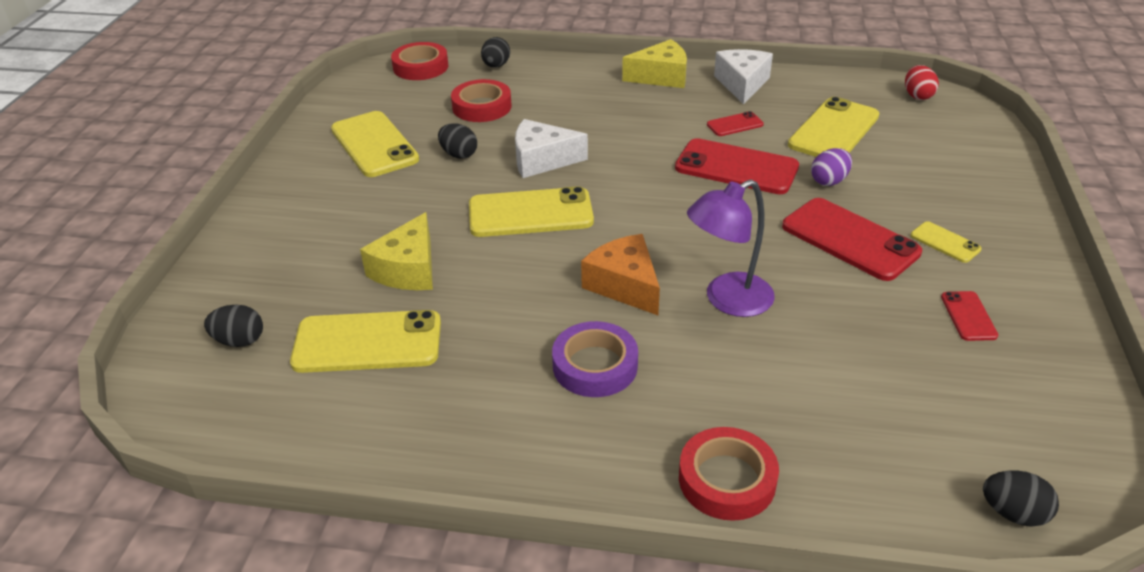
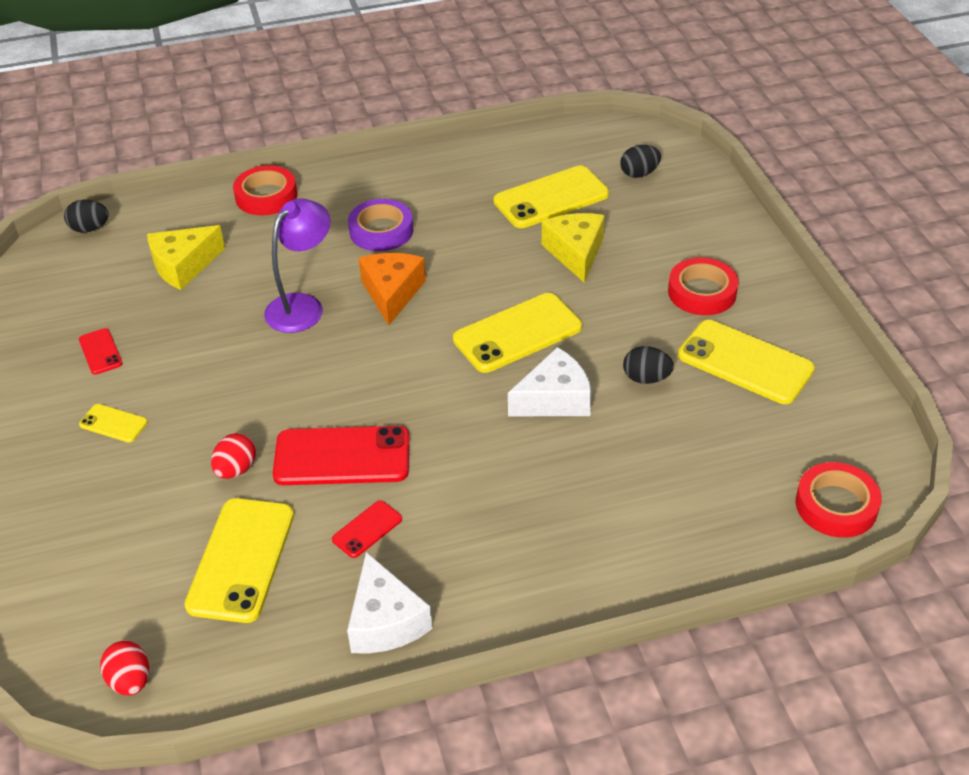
camera: 155 degrees right, 5 degrees up
(482, 107) = (688, 457): red tape -> red tape (702, 292)
(496, 66) = (742, 543): black egg -> none
(624, 285) = (392, 293): orange cheese -> orange cheese turned 120 degrees counterclockwise
(661, 77) = (504, 599): yellow cheese -> yellow cheese (183, 266)
(829, 181) = (236, 469): purple egg -> red egg
(850, 239) = (206, 399): red phone -> none

